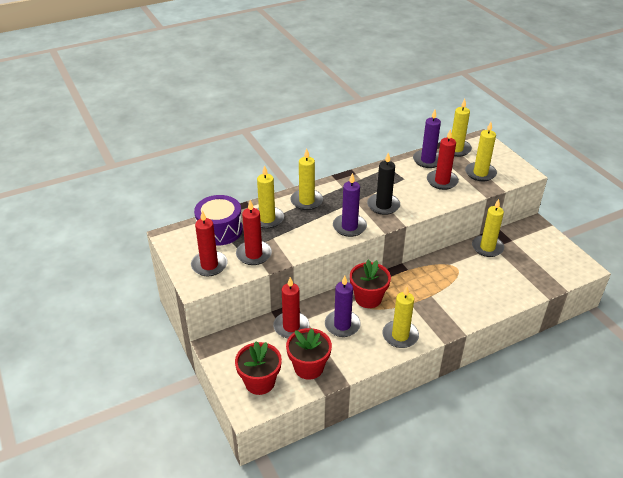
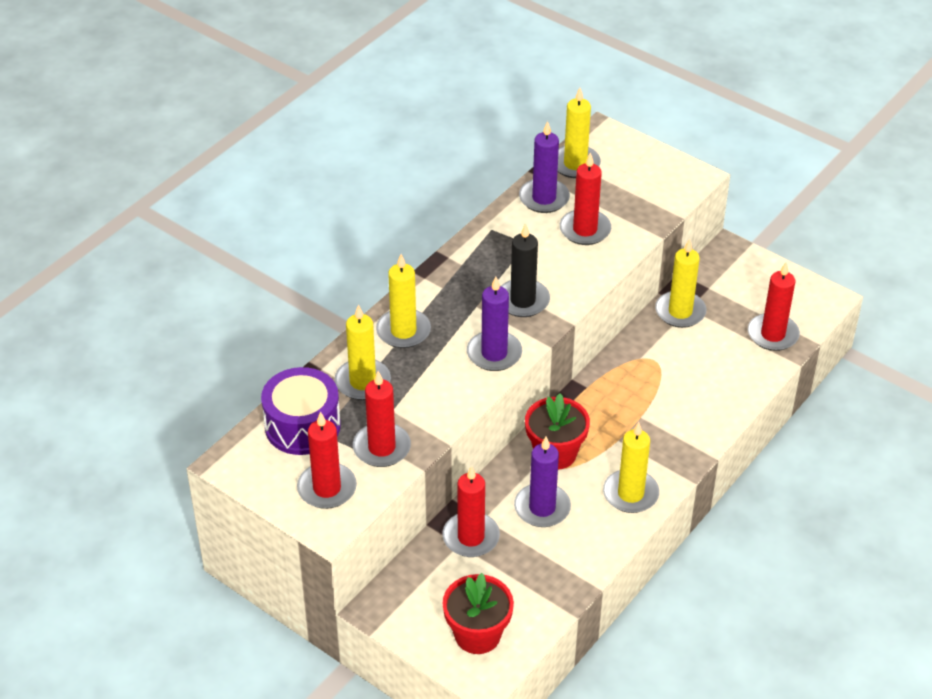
camera: 25 degrees left, 5 degrees up
(308, 367) = (532, 587): red flower pot -> none
(480, 173) = (633, 197): yellow candle -> none
(539, 276) = (773, 334): none -> red candle

